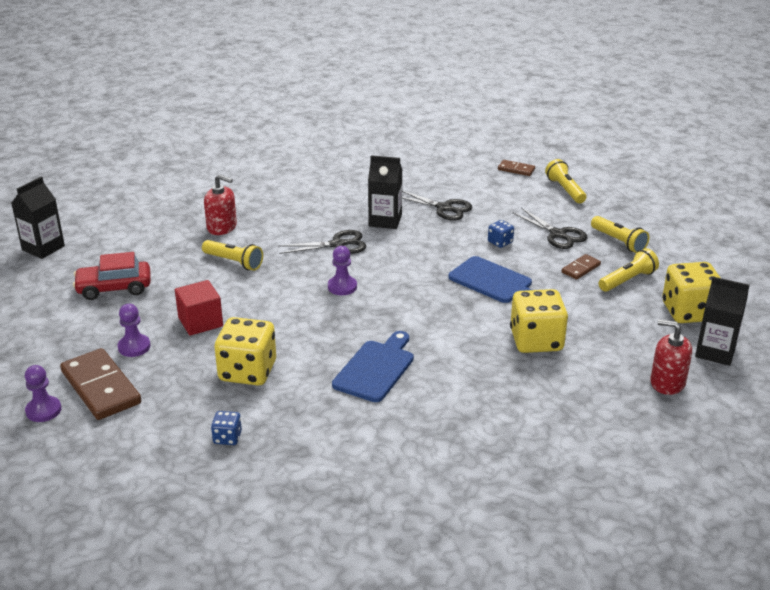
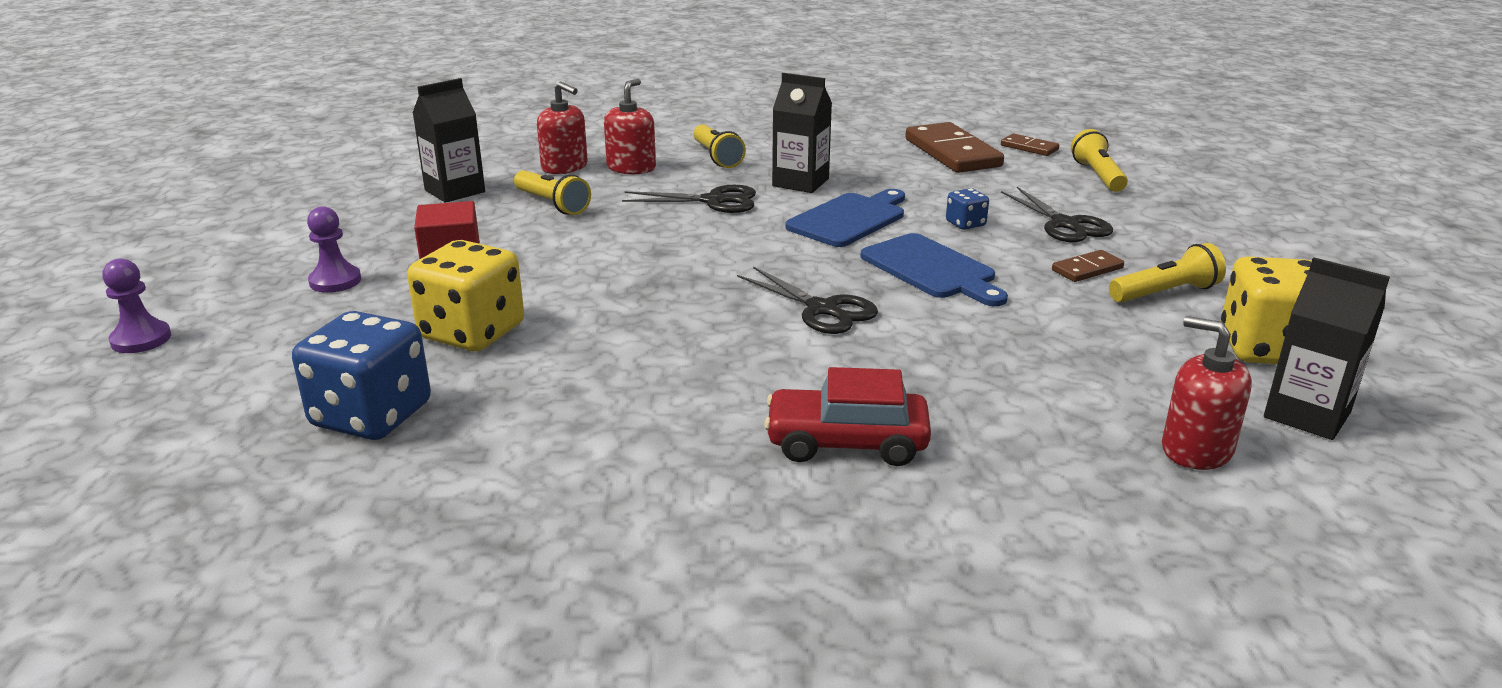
camera: 15 degrees right, 5 degrees down
(43, 248) = (316, 164): black carton -> black carton (455, 191)
(100, 387) = (245, 323): brown domino -> brown domino (952, 153)
(114, 288) = (367, 214): red car -> red car (846, 443)
(227, 438) = (372, 415): blue dice -> blue dice, size x2.12
(267, 222) = (631, 168): none -> red soap dispenser
(342, 287) = (688, 248): purple pawn -> none
(375, 369) = (674, 356): blue cutting board -> blue cutting board (849, 219)
(444, 208) = (897, 178): black scissors -> black scissors (822, 310)
(536, 341) = (968, 354): yellow dice -> none
(618, 242) = (1166, 243): yellow flashlight -> yellow flashlight (716, 157)

